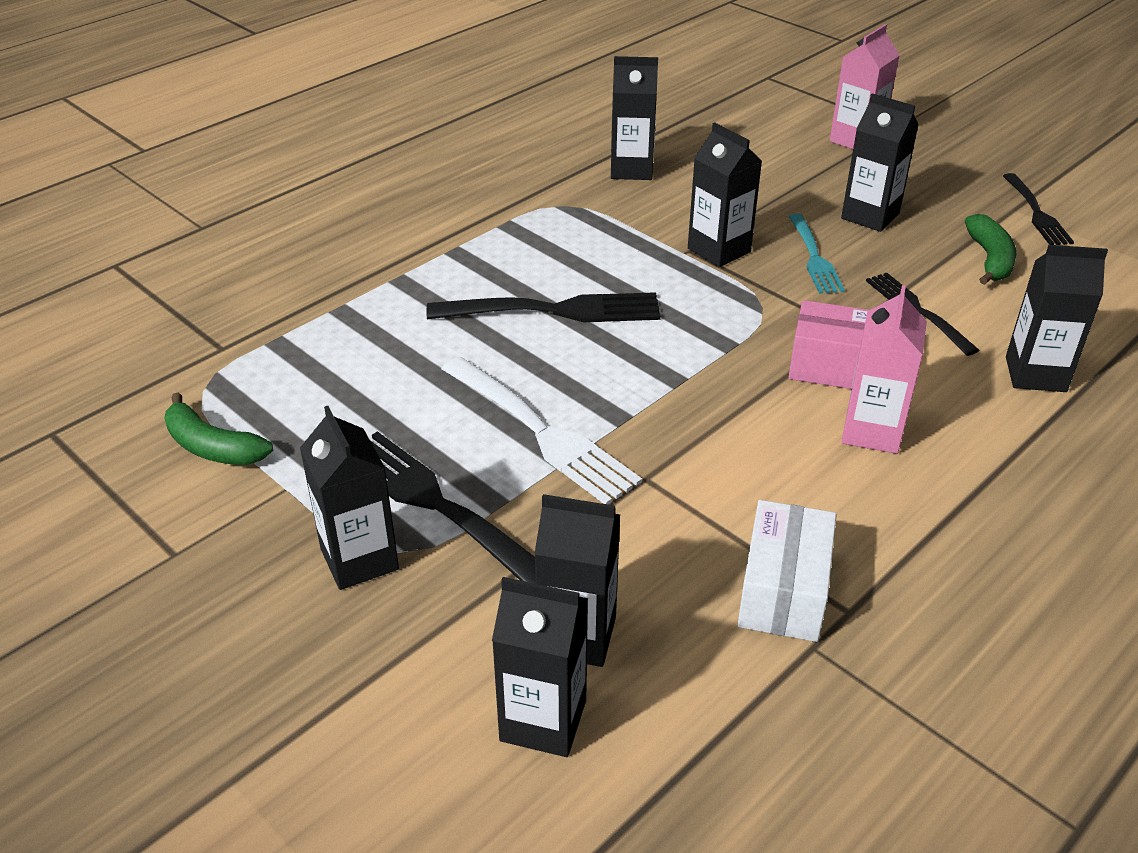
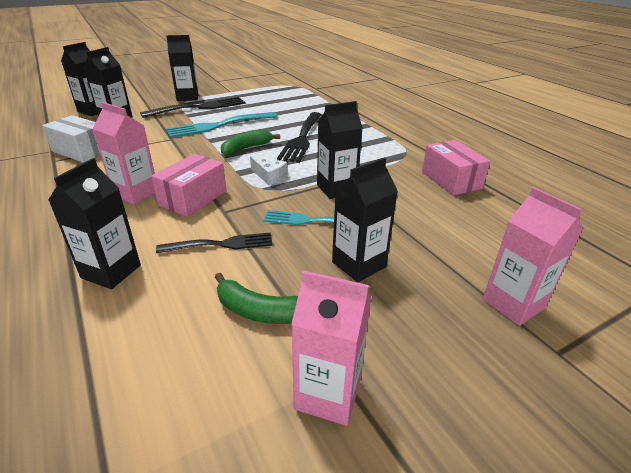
camera: 105 degrees right, 5 degrees down
(212, 447) = (261, 85): green banana -> green banana (246, 148)
(539, 432) = (219, 125): white fork -> turquoise fork
(631, 169) = (451, 180): black carton -> pink box
(722, 314) = (269, 176): none -> white cheese
(1036, 212) = (328, 394): black fork -> pink carton

